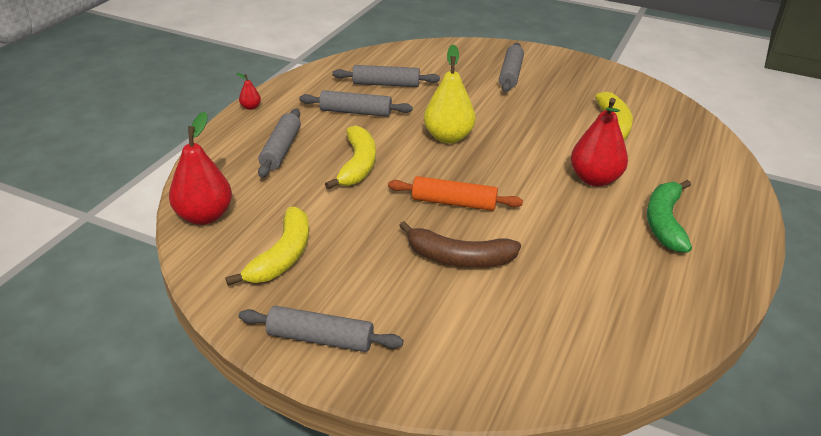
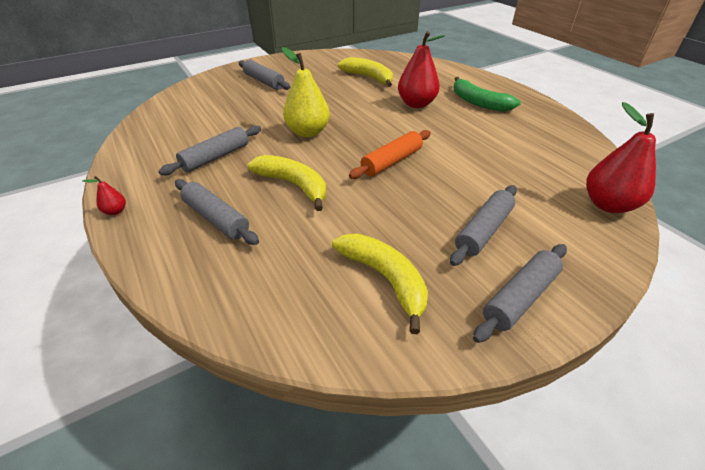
camera: 55 degrees left, 5 degrees up
(204, 216) = (267, 315): red pear -> red pear (608, 205)
(386, 84) = (198, 129): grey rolling pin -> grey rolling pin (483, 230)
(458, 258) = (460, 185): brown banana -> none

